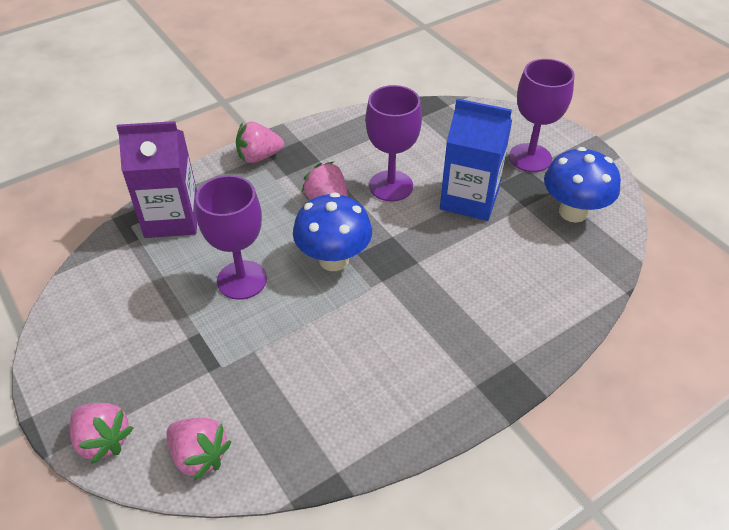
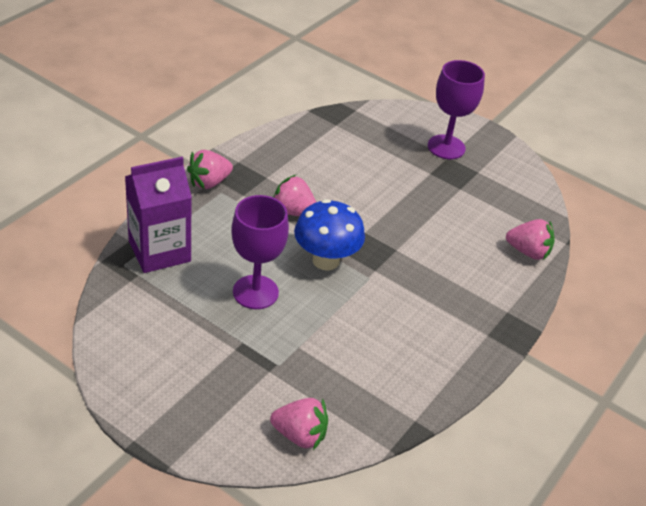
camera: 25 degrees left, 5 degrees down
(103, 440) = (211, 443): pink strawberry -> pink strawberry (528, 252)
(391, 186) = (342, 190): purple goblet -> none
(469, 199) = (413, 190): blue carton -> none
(573, 212) = (500, 187): blue mushroom -> none

